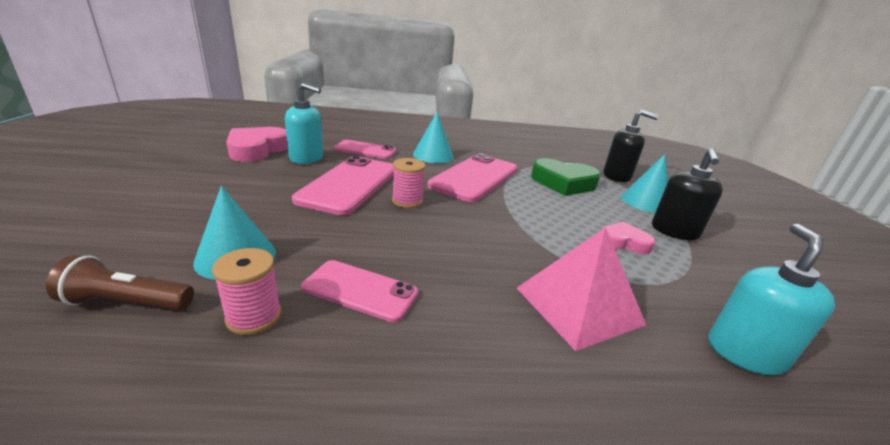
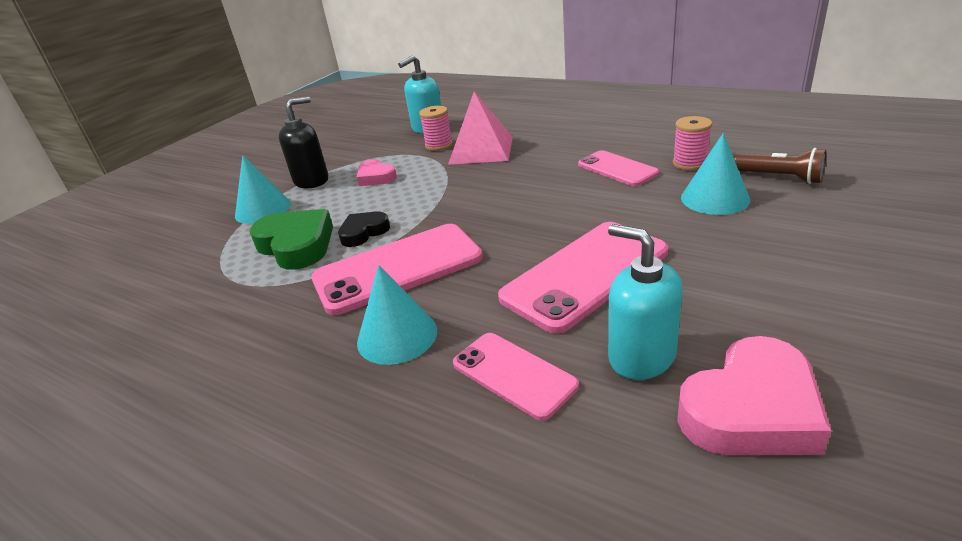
camera: 140 degrees left, 5 degrees up
(407, 201) = (526, 239): pink spool -> pink spool (439, 145)
(534, 194) = (363, 232): none -> black heart
(617, 176) = (202, 249): black soap dispenser -> none

